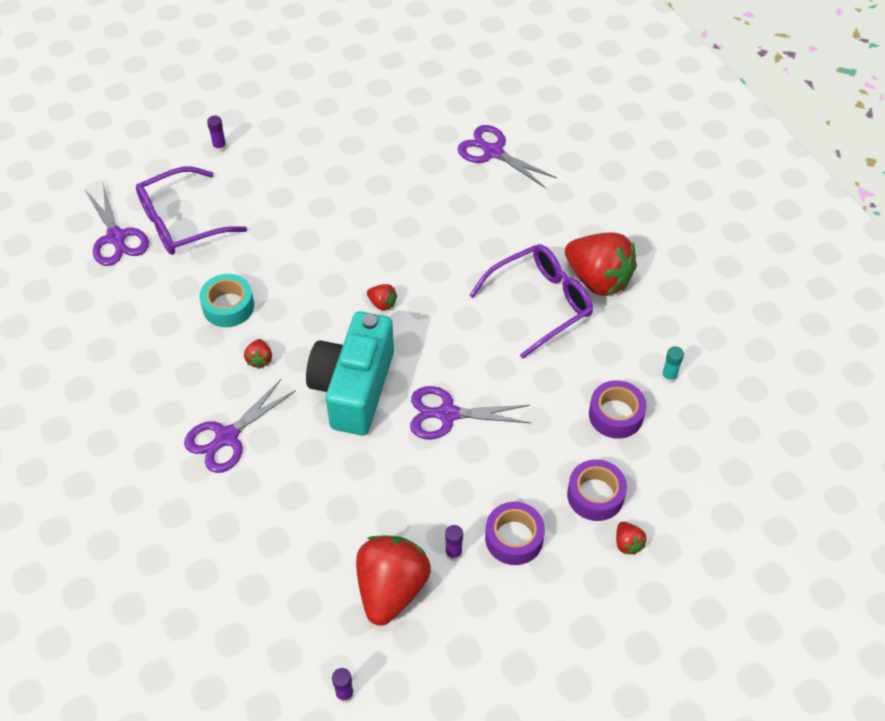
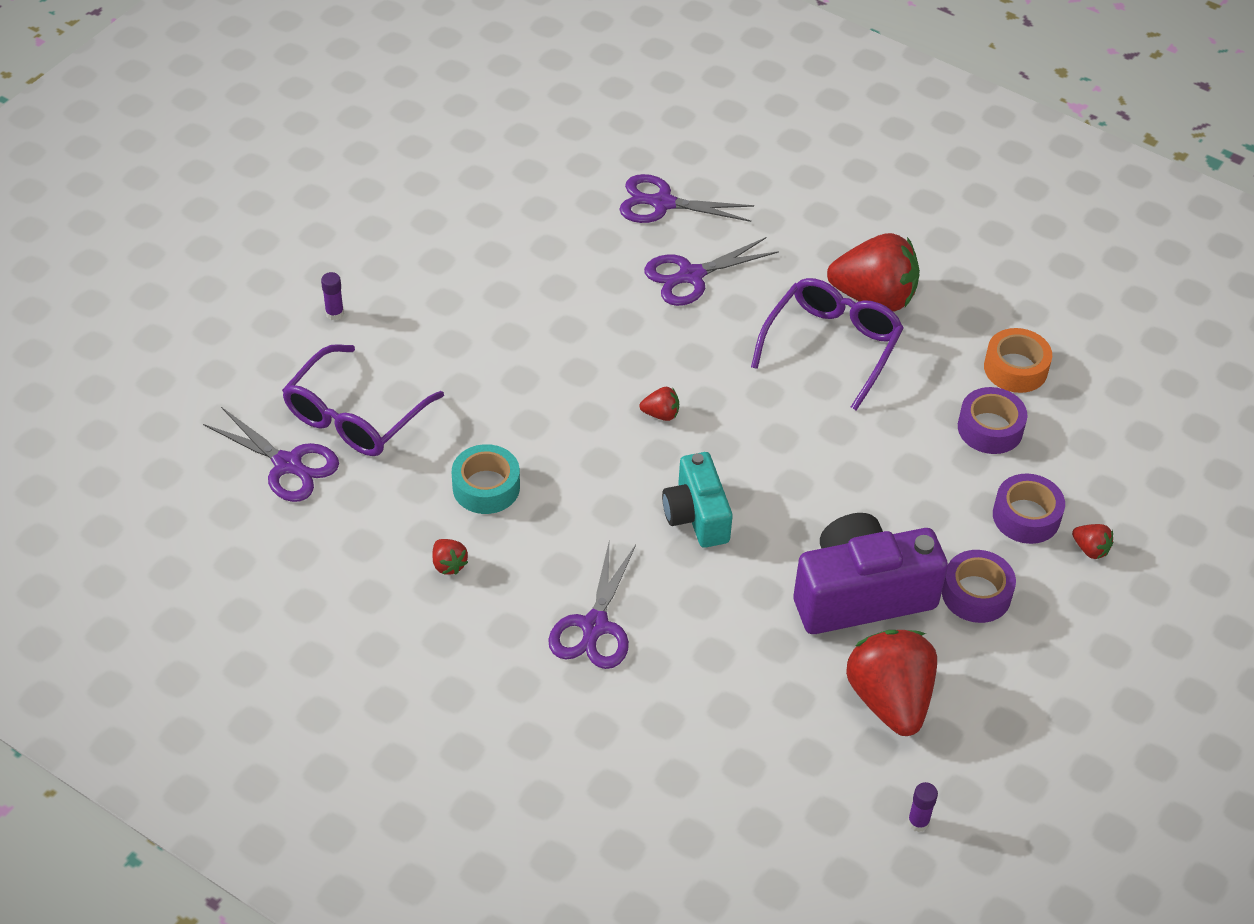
camera: 30 degrees left, 5 degrees down
(259, 359) = (568, 529): red strawberry -> red strawberry (448, 564)
(353, 388) = (696, 515): turquoise camera -> turquoise camera, size x0.63
(428, 499) = (861, 595): none -> purple camera
(447, 414) = (818, 500): purple scissors -> purple scissors (691, 275)
(453, 553) = (926, 636): purple glue stick -> none
(669, 376) = (1015, 368): turquoise glue stick -> orange tape

